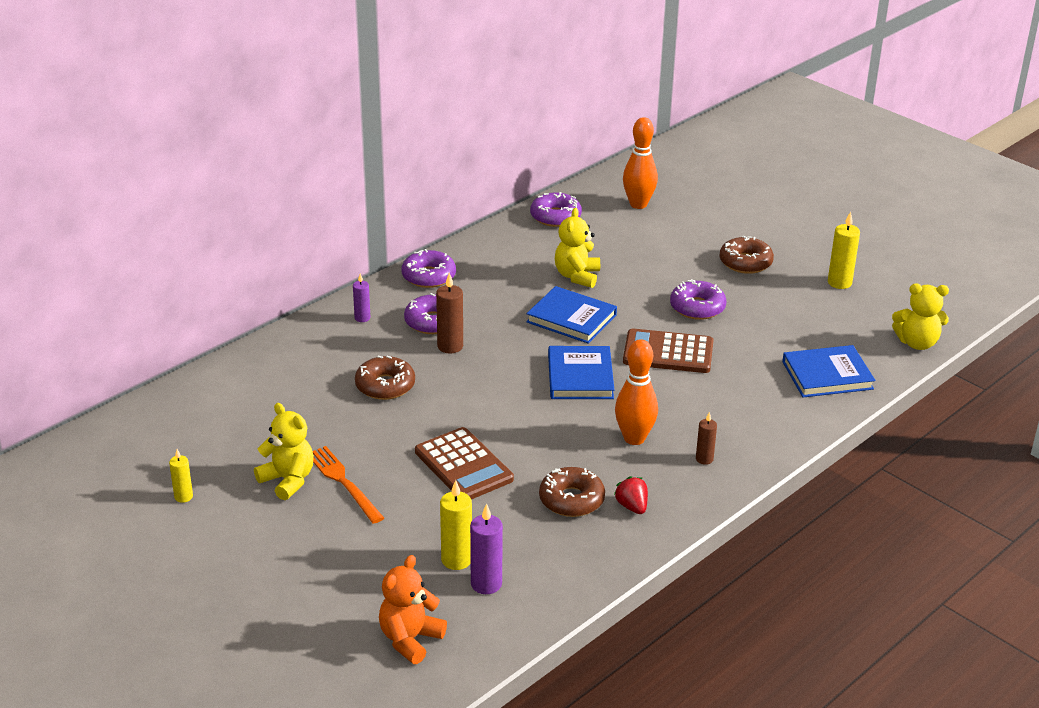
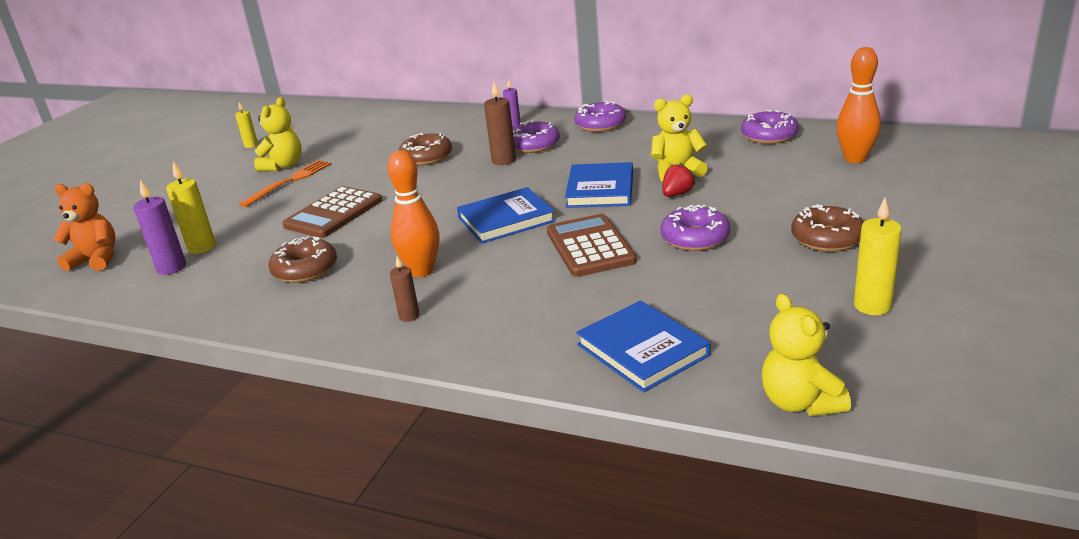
camera: 70 degrees right, 5 degrees down
(632, 506) = (307, 300): red strawberry -> red strawberry (677, 194)

